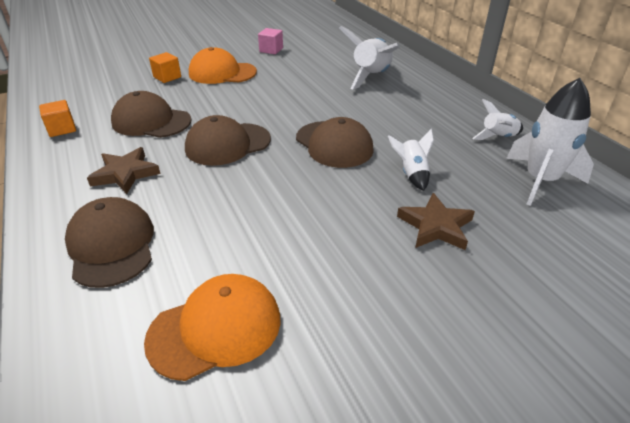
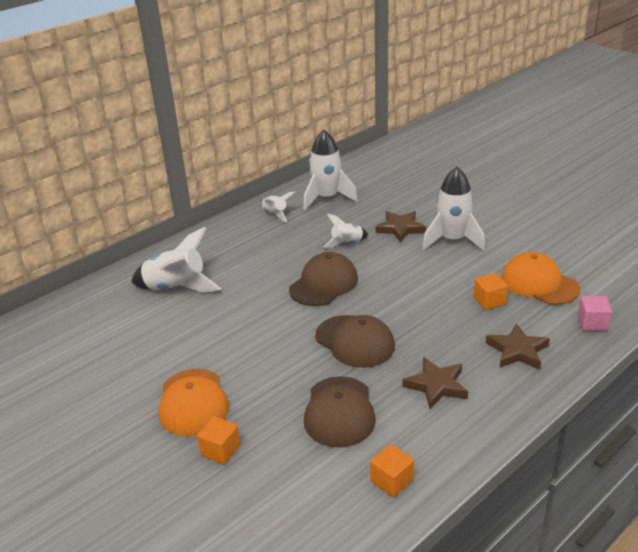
camera: 105 degrees left, 5 degrees down
(111, 245) = (517, 351): brown cap -> brown star
(216, 256) = (489, 301): none -> orange cube
(271, 50) = (106, 382): pink cube -> pink cube (592, 323)
(384, 270) = (452, 240): none -> white rocket

